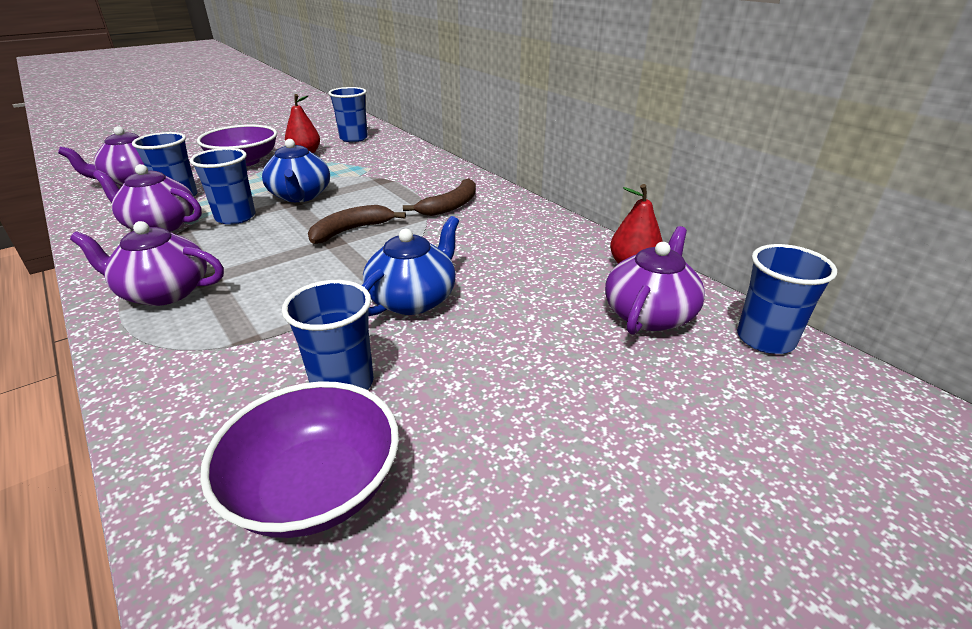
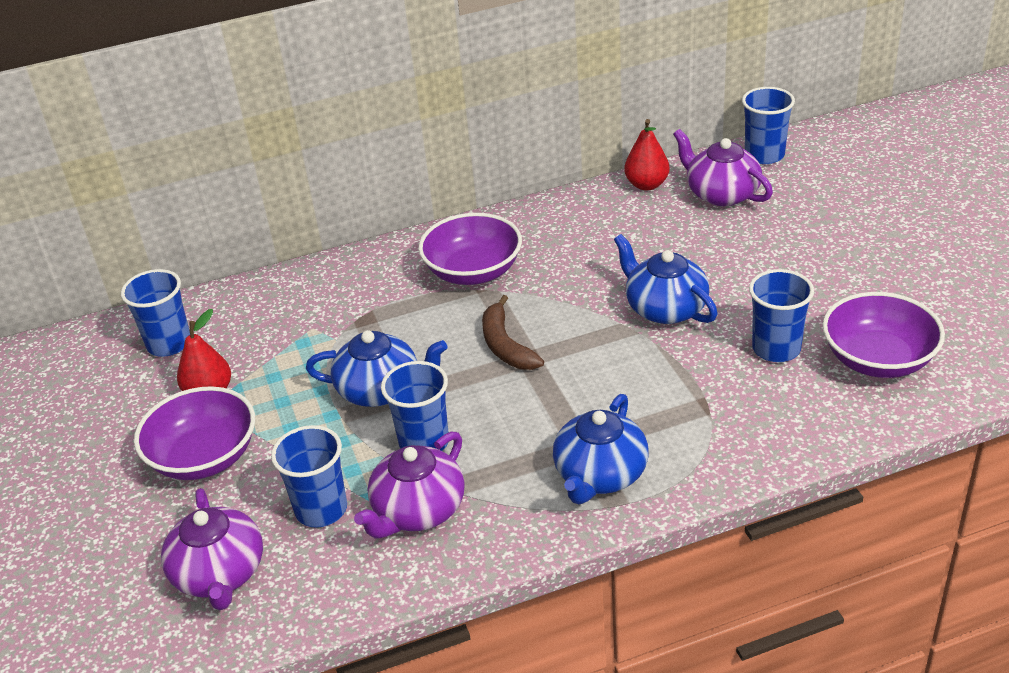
camera: 70 degrees left, 5 degrees up
(164, 292) = (600, 475): purple teapot -> blue teapot
(450, 206) = (473, 271): brown banana -> purple bowl

